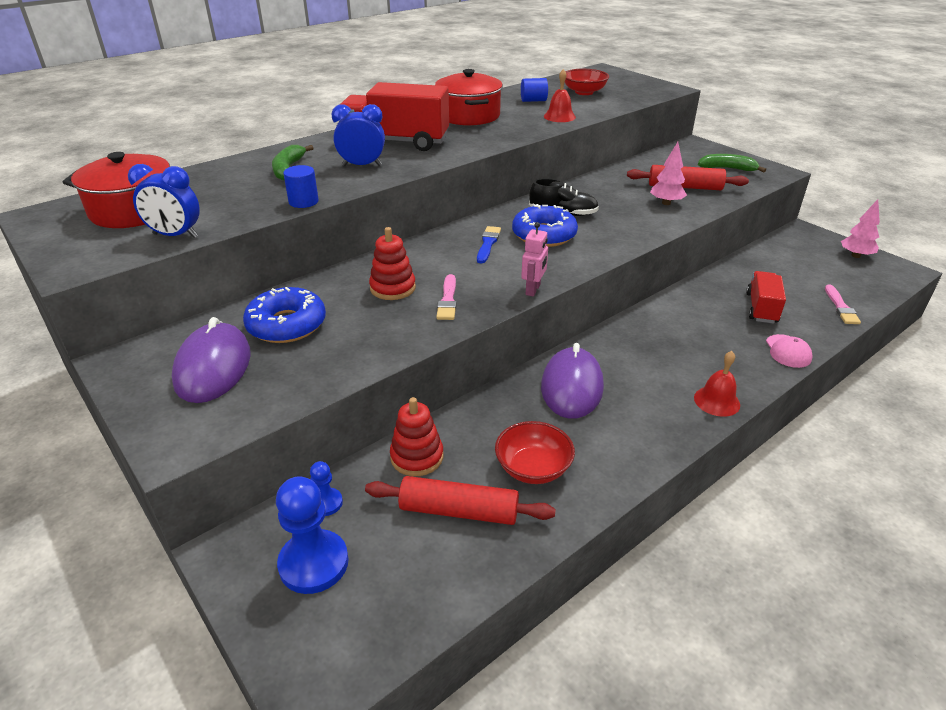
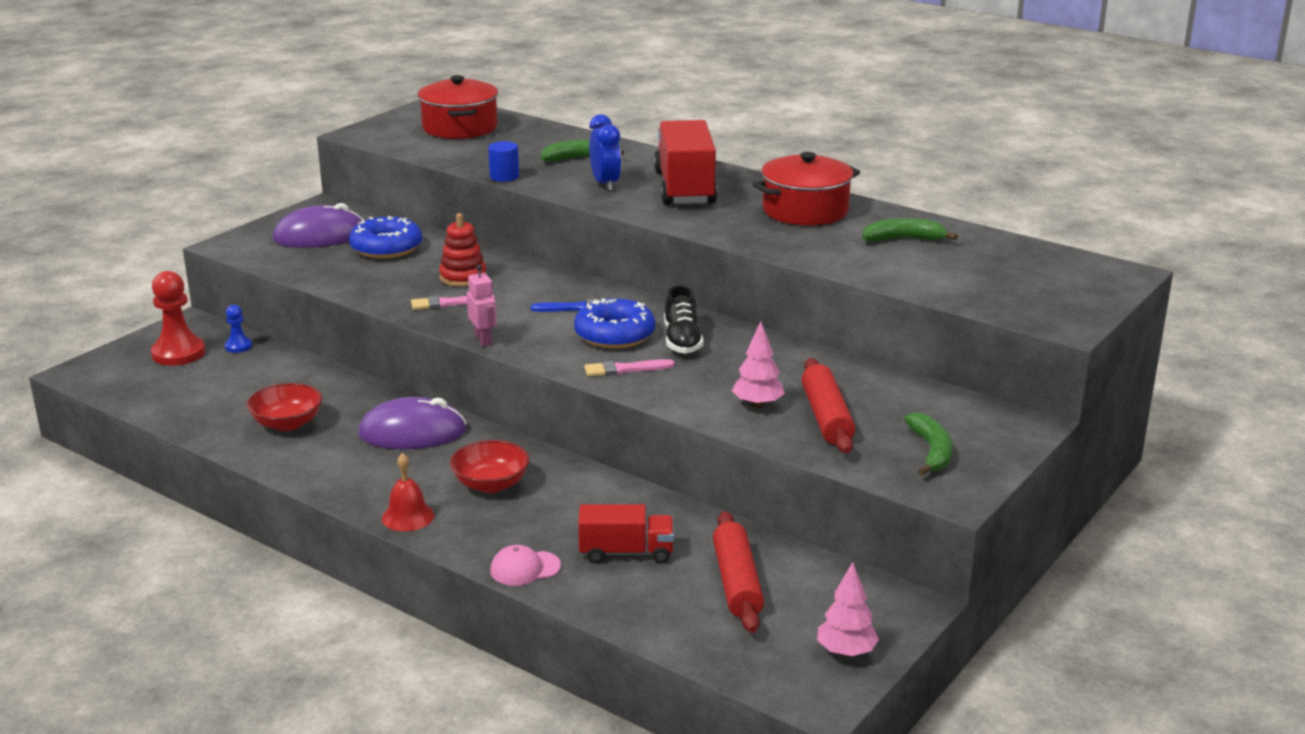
camera: 75 degrees right, 10 degrees down
(175, 235) = (419, 149): blue clock -> none
(314, 563) = (178, 353): blue pawn -> red pawn
(417, 457) = (295, 372): red stacking toy -> none
(458, 511) = (233, 398): red rolling pin -> red rolling pin (737, 583)
(533, 100) = (903, 239): blue cylinder -> green banana
(533, 290) = (483, 340): pink robot -> pink robot turned 120 degrees counterclockwise
(559, 116) = (847, 259): red bell -> none
(584, 92) = (978, 267): red bowl -> red bowl (491, 484)
(841, 307) = (659, 621): pink brush -> pink brush (625, 369)

